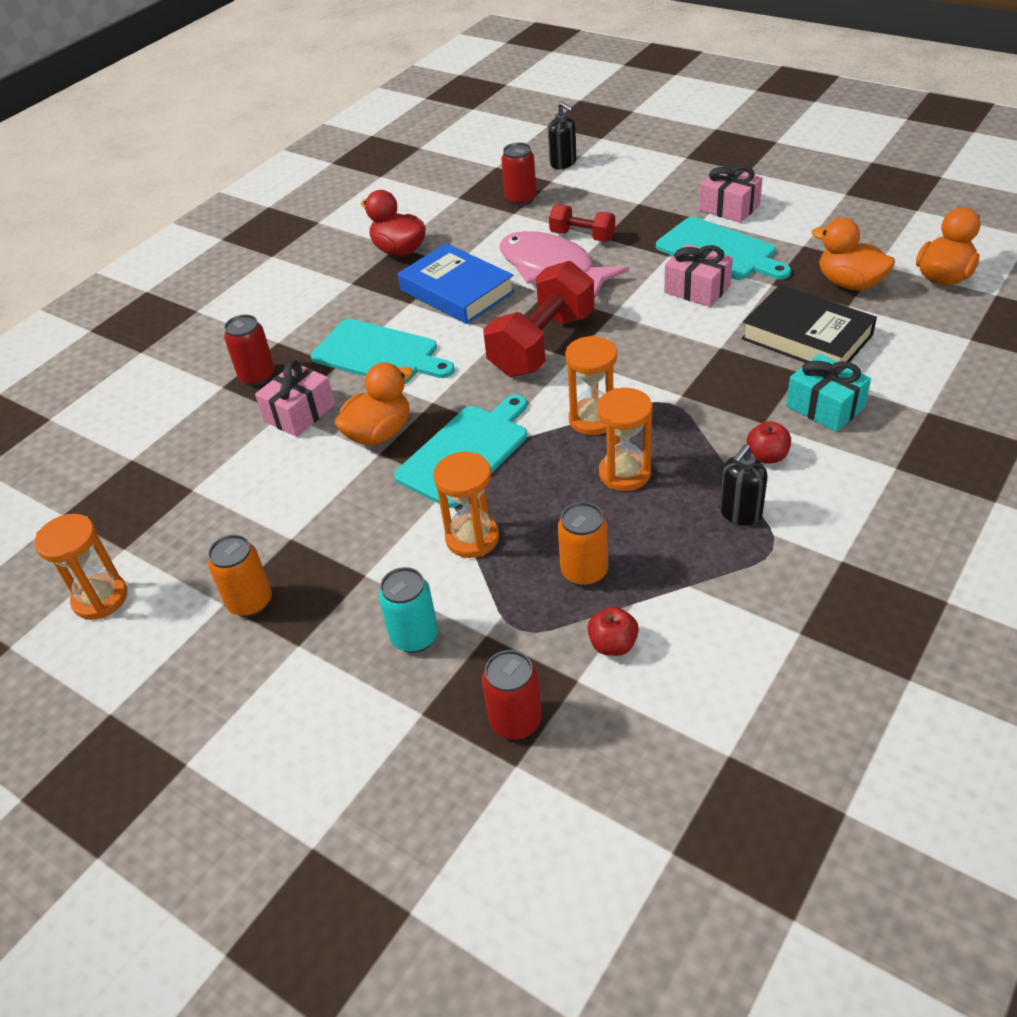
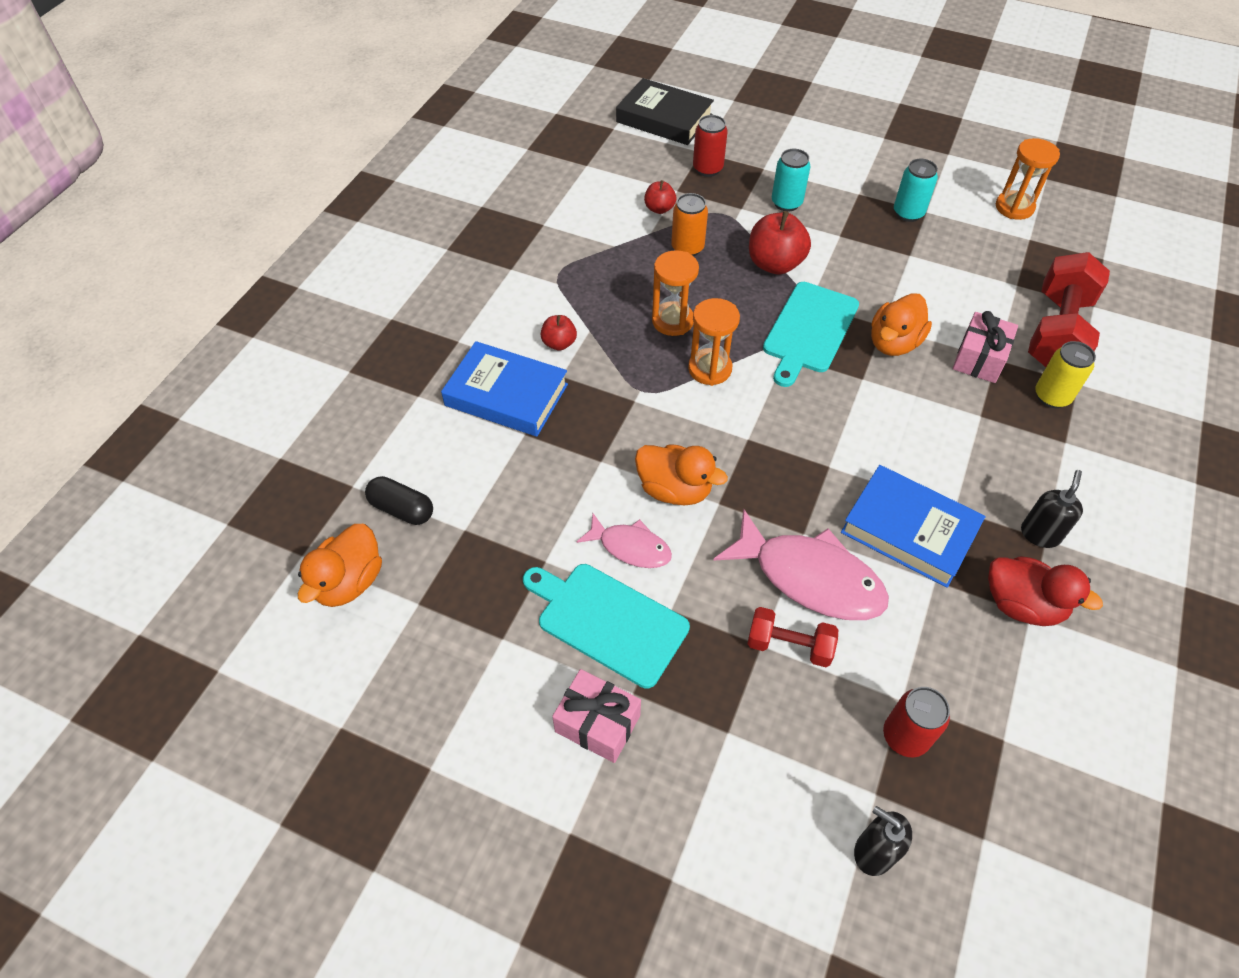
camera: 165 degrees right, 10 degrees up
(250, 602) = (908, 213): orange can -> turquoise can
(257, 376) = (1052, 396): red can -> yellow can
(379, 354) = (946, 432): turquoise cutting board -> none
(472, 538) = (775, 264): orange hourglass -> red apple
(542, 344) = (782, 454): red dumbbell -> red dumbbell (1057, 332)
(697, 289) = (630, 547): pink gift -> pink fish
(740, 513) = (581, 295): black soap dispenser -> black soap dispenser (1040, 534)
(806, 337) = (514, 479): black book -> black book (664, 118)
(825, 407) = (506, 395): turquoise gift -> blue book
(849, 283) = (457, 565): orange duck -> orange duck (674, 489)
(913, 320) = (402, 509): none -> black capsule

